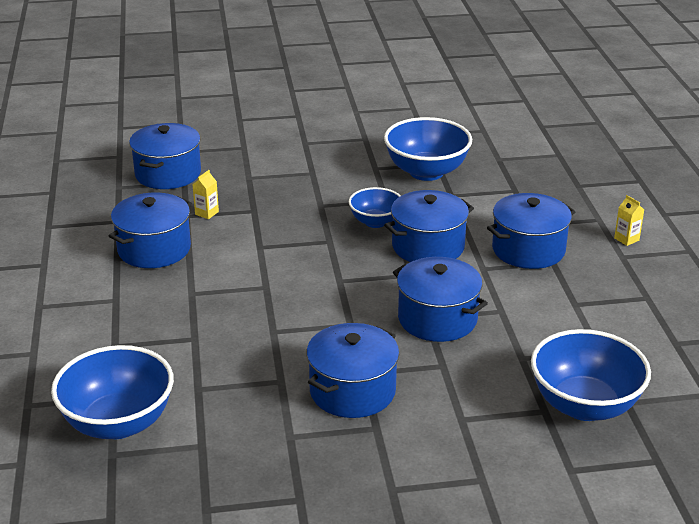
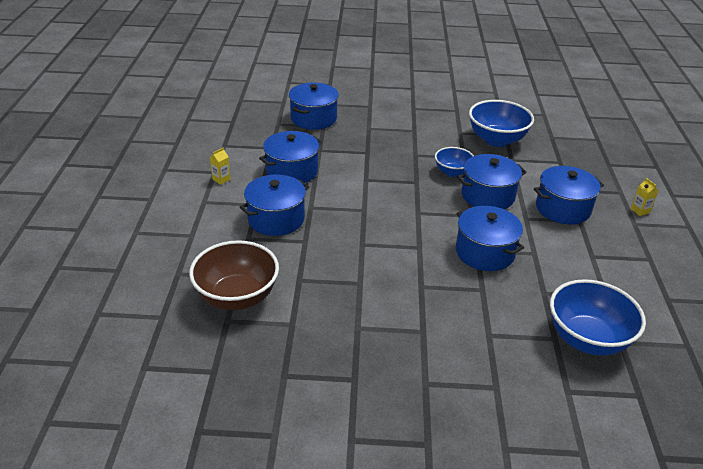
camera: 10 degrees right, 5 degrees up
(118, 423) = (237, 297): blue bowl -> brown bowl
(207, 213) = (334, 150): yellow carton -> yellow carton (221, 179)
(352, 391) = (411, 299): blue pot -> blue pot (276, 219)

